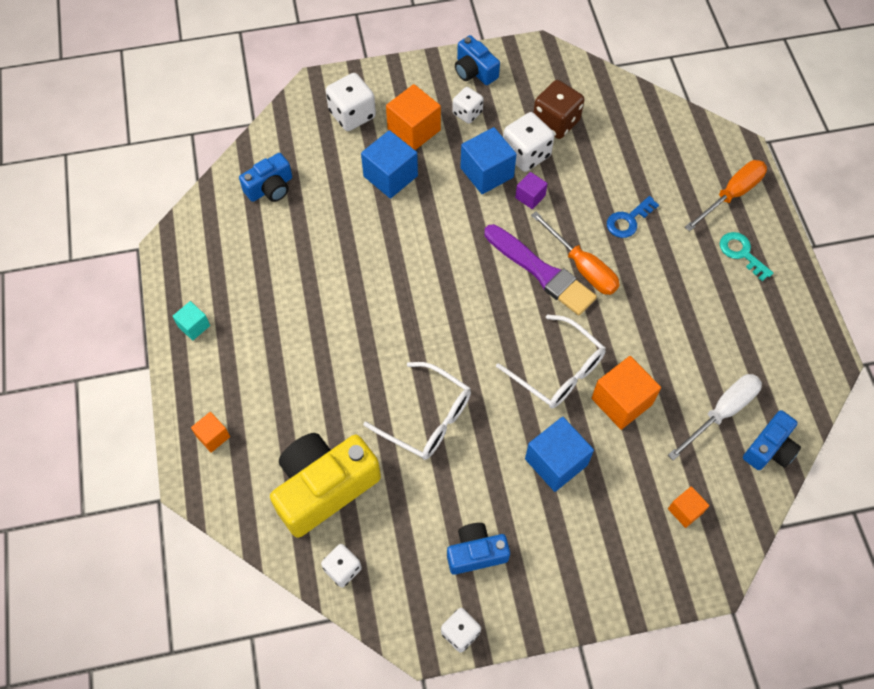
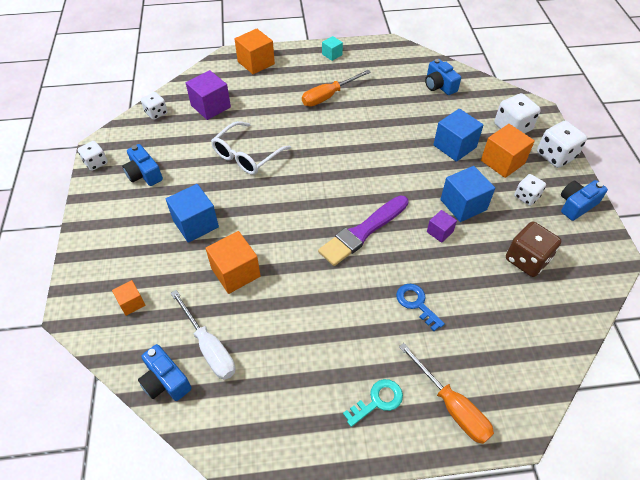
camera: 95 degrees right, 10 degrees down
(213, 436) = (256, 63): orange cube -> orange cube, size x1.81
(324, 487) = (211, 106): yellow camera -> purple cube
(476, 553) = (144, 174): blue camera -> blue camera turned 150 degrees clockwise
(526, 154) = (486, 233): white dice -> white dice (555, 156)
(557, 370) = (271, 233): white glasses -> none
(582, 267) = (367, 261): orange screwdriver -> orange screwdriver (328, 96)

